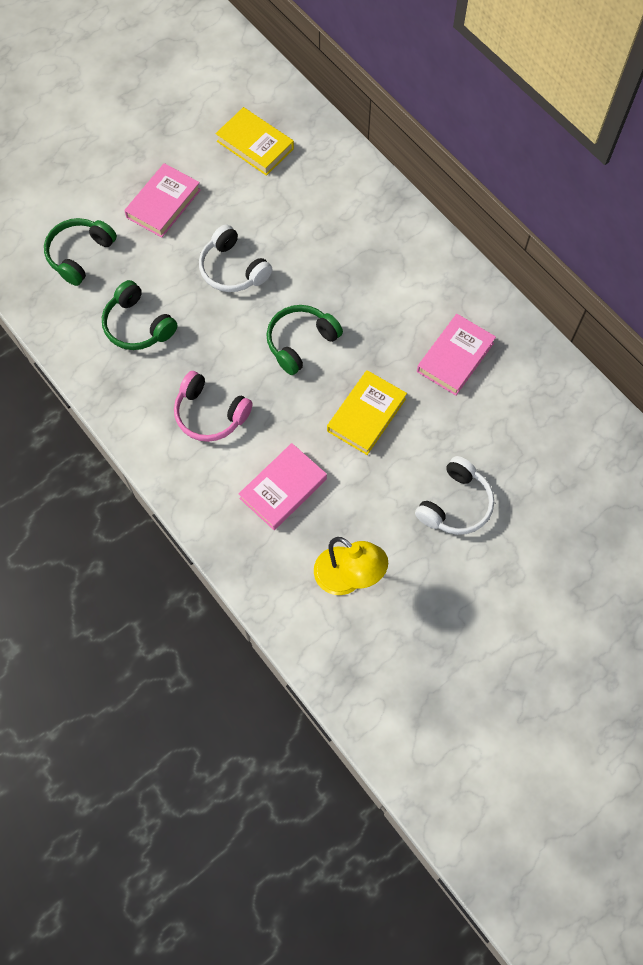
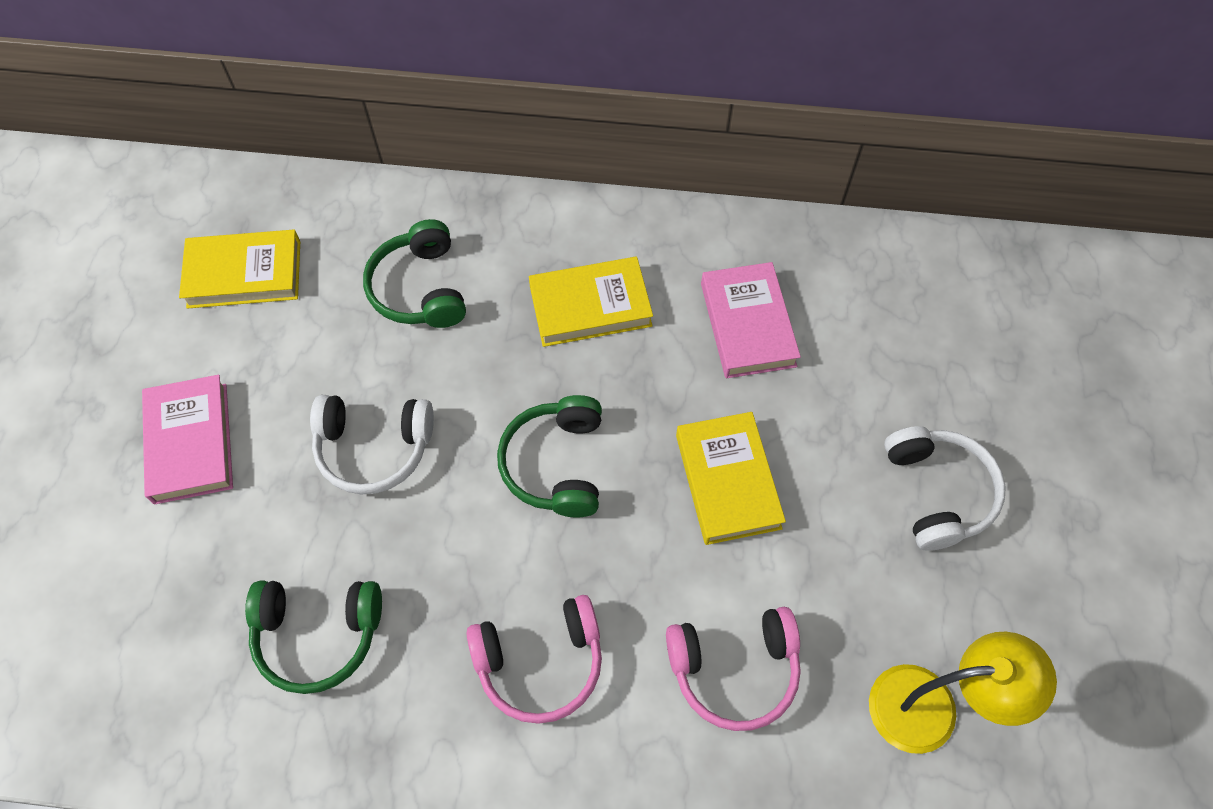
camera: 45 degrees left, 5 degrees down
(79, 254) = (132, 612): green headphones -> green headphones (419, 288)
(283, 488) = (734, 670): pink book -> pink headphones
(391, 287) = (590, 306): none -> yellow book

